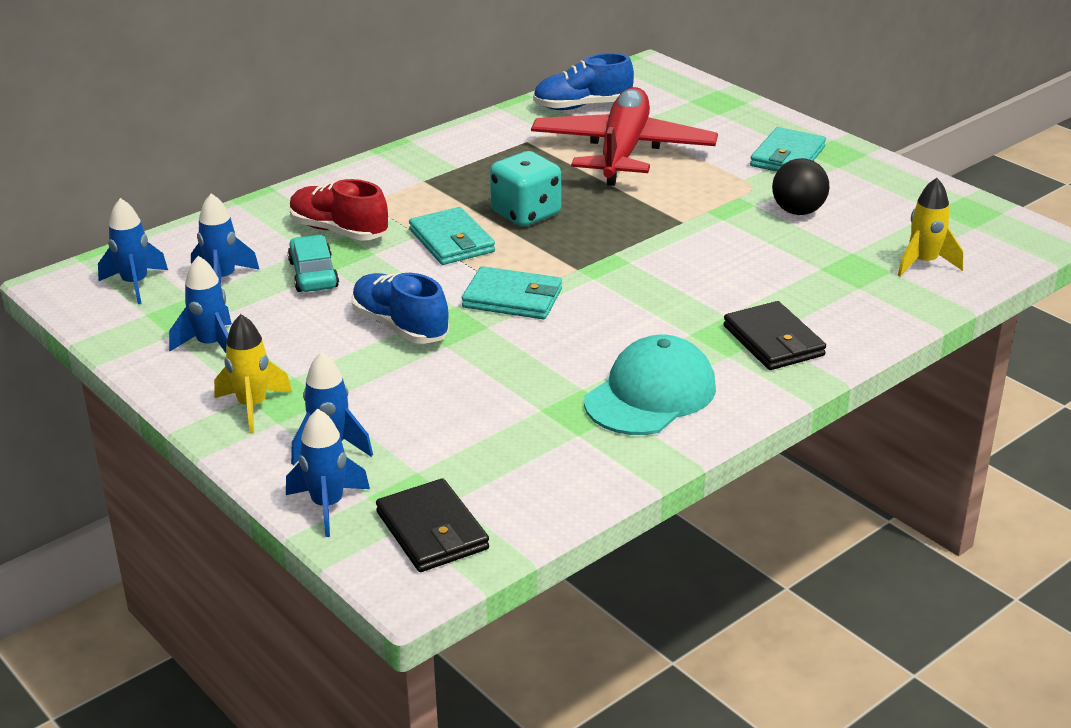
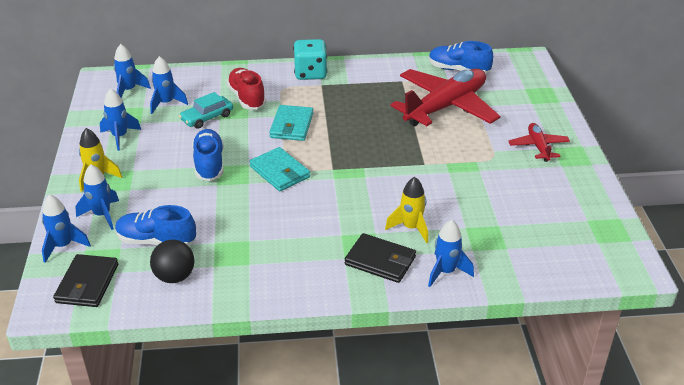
camera: 35 degrees right, 5 degrees up
(313, 274) = (207, 117): turquoise car -> turquoise car turned 150 degrees counterclockwise
(458, 441) = (156, 241): none -> blue shoe
(526, 214) = (347, 125): turquoise dice -> turquoise dice (310, 73)
(650, 394) = (276, 261): turquoise cap -> none
(773, 341) = (380, 261): black wallet -> black wallet turned 75 degrees counterclockwise
(787, 157) = (538, 147): turquoise wallet -> red plane
(798, 211) = (499, 185): black ball -> black ball (174, 277)
(860, 321) = (446, 272): none -> blue rocket
(923, 263) = (533, 252): yellow rocket -> yellow rocket (411, 228)

